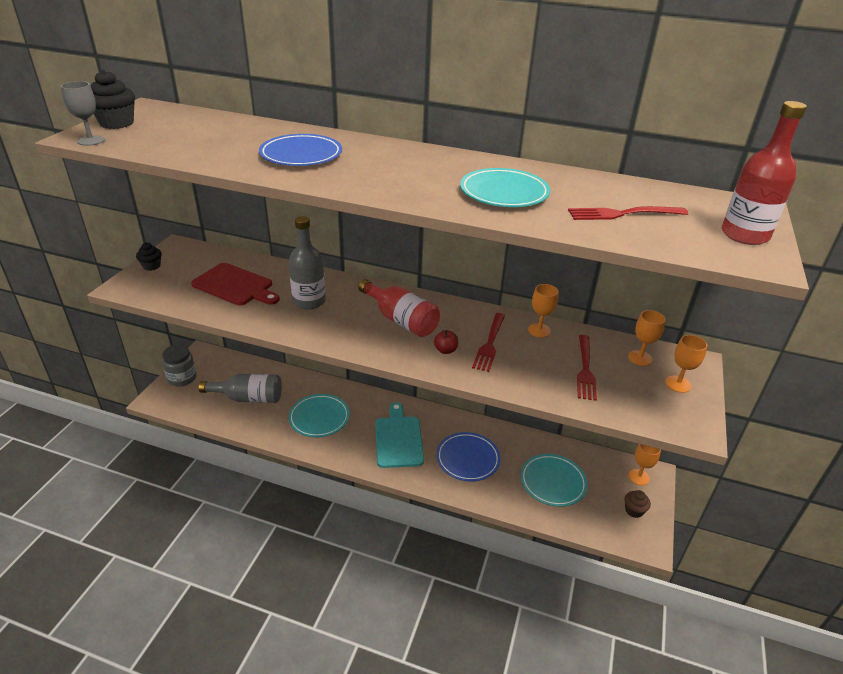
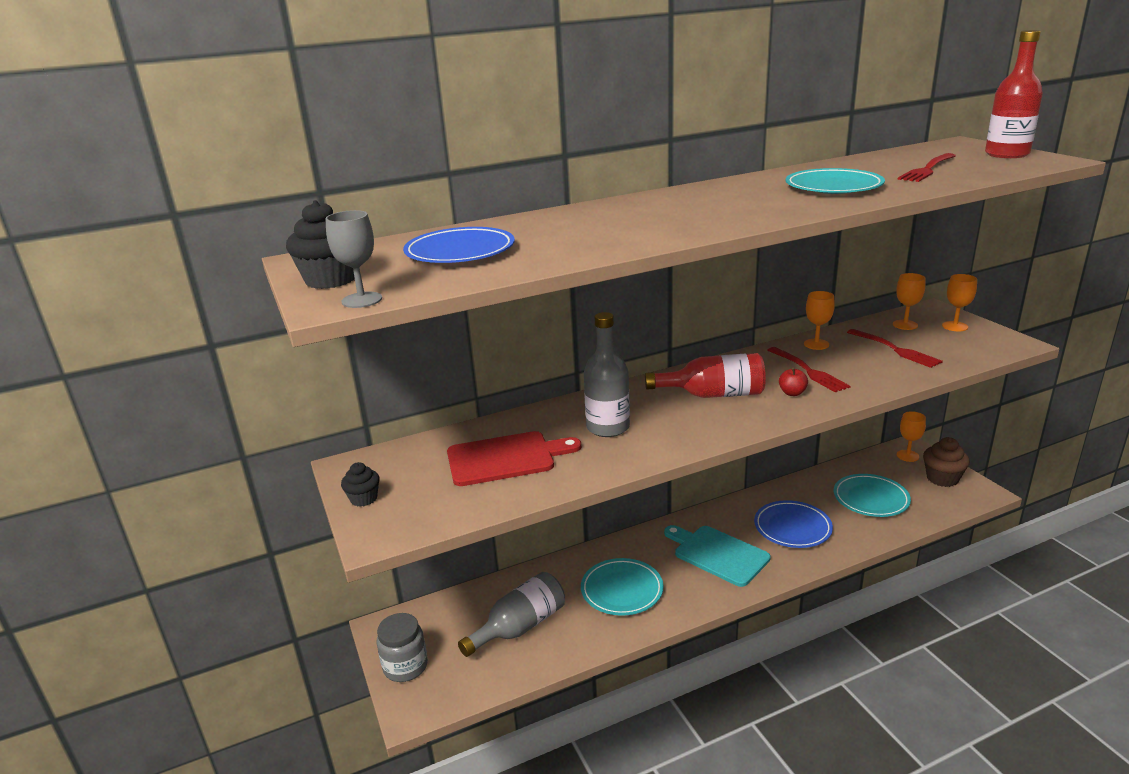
camera: 40 degrees left, 10 degrees down
(301, 155) = (615, 226): blue plate -> blue plate (460, 252)
(634, 510) = (942, 478): brown cupcake -> brown cupcake, size x1.63

